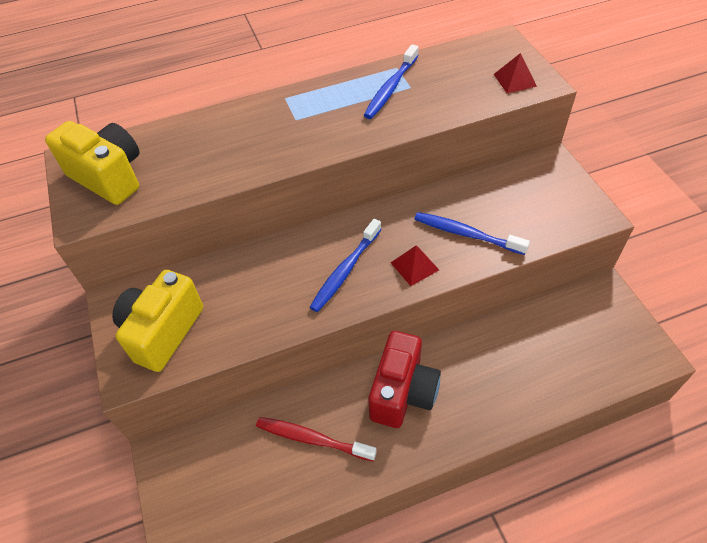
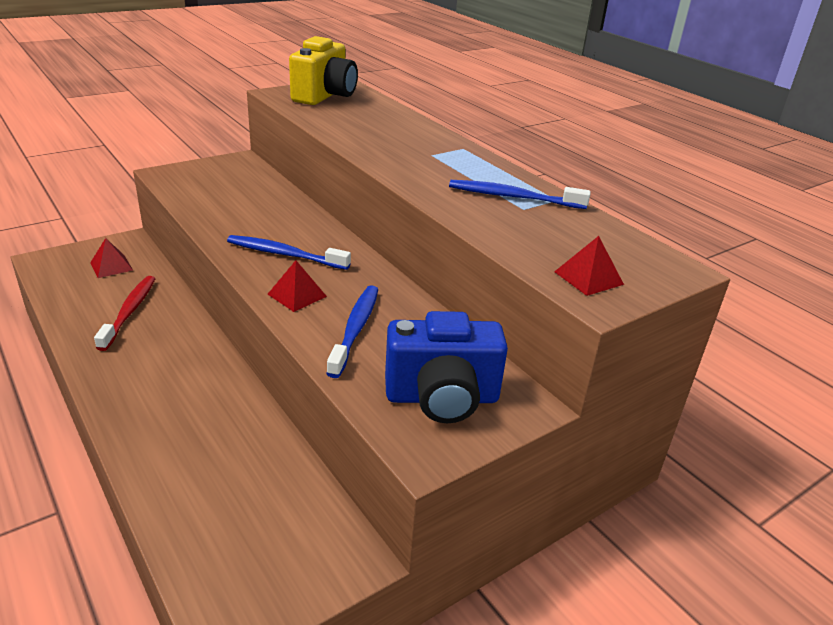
camera: 70 degrees right, 20 degrees down
(163, 332) = (207, 180): yellow camera -> none
(216, 465) = (111, 266): none -> red pyramid
(402, 392) = (178, 363): red camera -> none
(546, 199) = (442, 398): none -> blue camera

